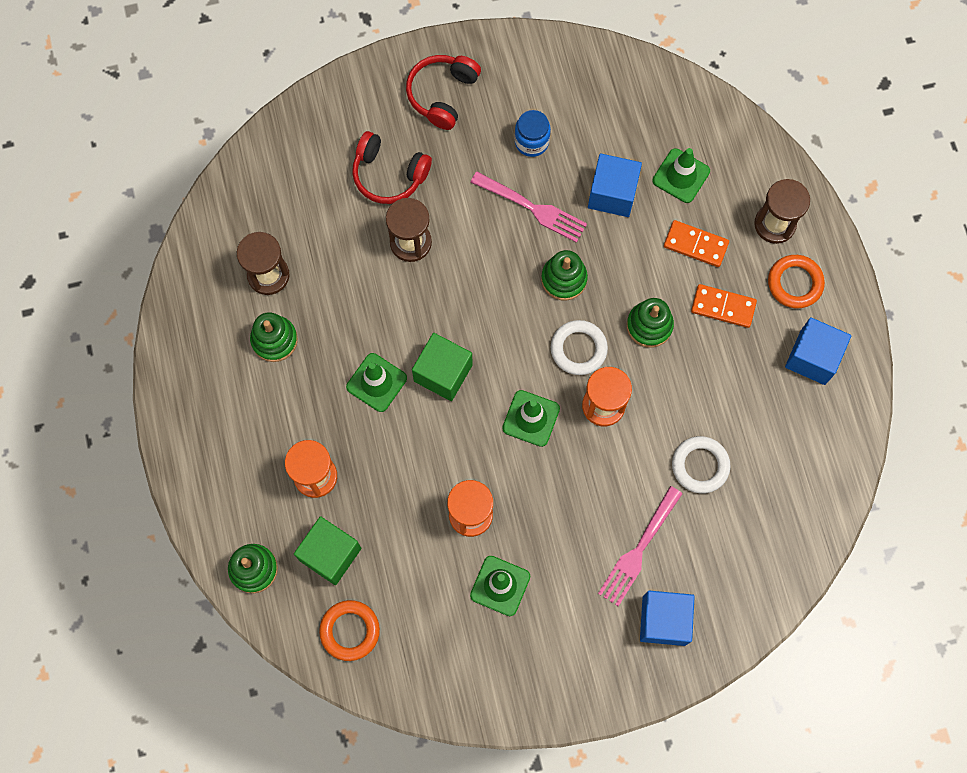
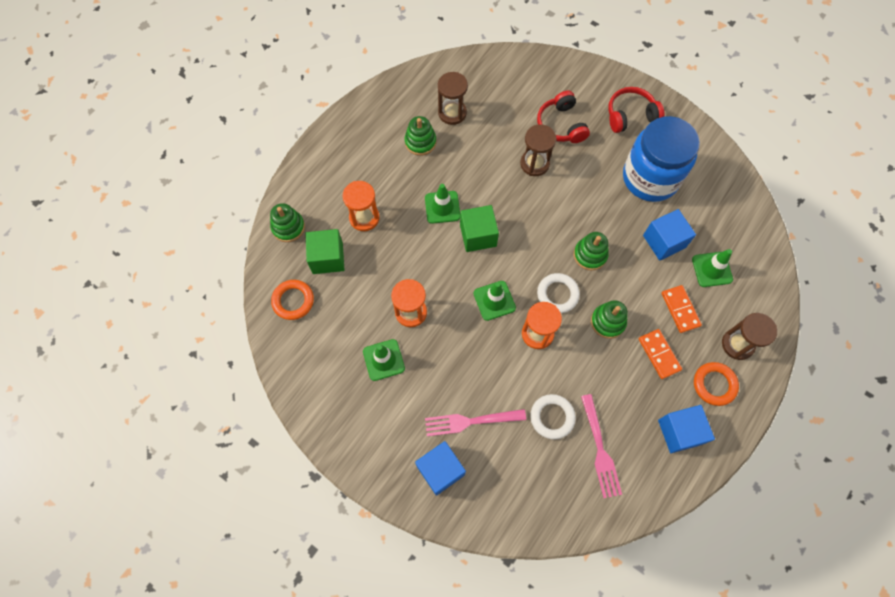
camera: 50 degrees right, 5 degrees down
(531, 142) = (650, 178): blue jar -> blue jar, size x2.31
(531, 208) = (613, 207): pink fork -> pink fork (599, 449)

